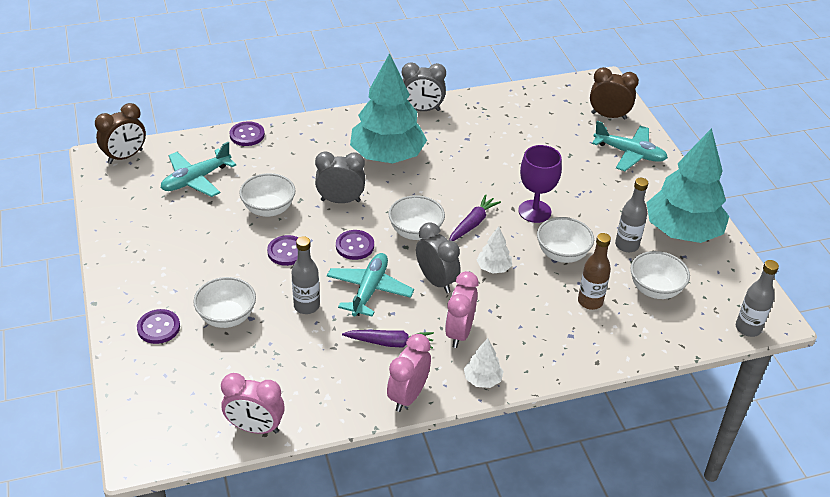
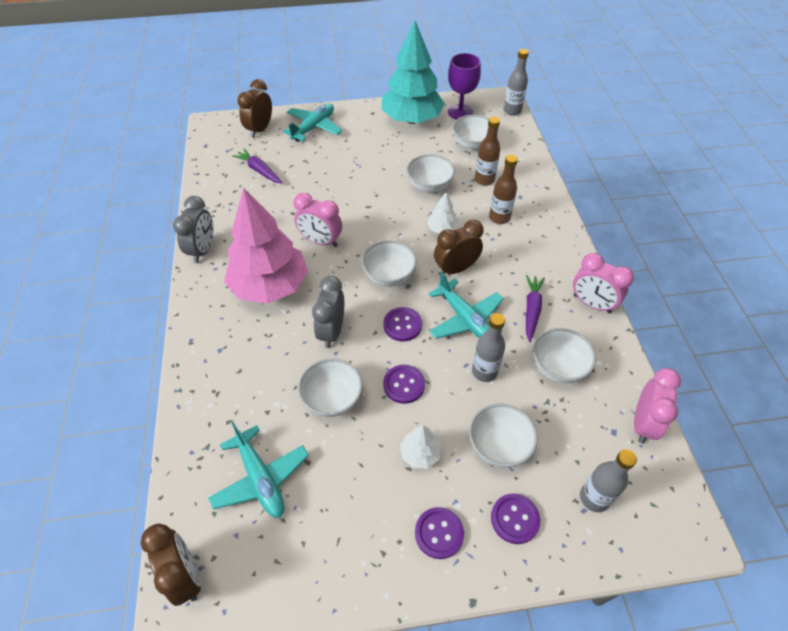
camera: 80 degrees left, 10 degrees up
(247, 135) = (189, 417): purple button -> purple button (439, 533)
(317, 362) = (558, 367): none -> white bowl
(369, 290) = (465, 319): turquoise plane -> turquoise plane turned 150 degrees counterclockwise
(387, 156) = (270, 286): turquoise tree -> pink tree
(436, 281) = (455, 269): grey clock -> brown clock
(459, 333) = (518, 261): pink clock -> pink clock (321, 241)
(472, 224) = (384, 235): purple carrot -> purple carrot (259, 170)
(482, 379) = (569, 254): white tree -> white tree (420, 453)
(526, 316) = (499, 218): none -> brown bottle
(534, 211) = (374, 193): purple goblet -> purple goblet (460, 112)
(626, 245) = (423, 149): grey bottle -> grey bottle (594, 498)

